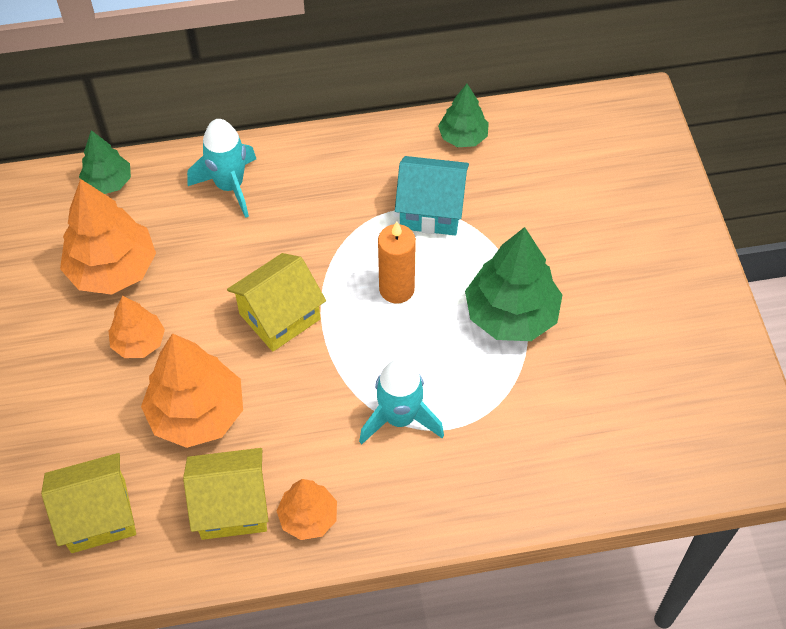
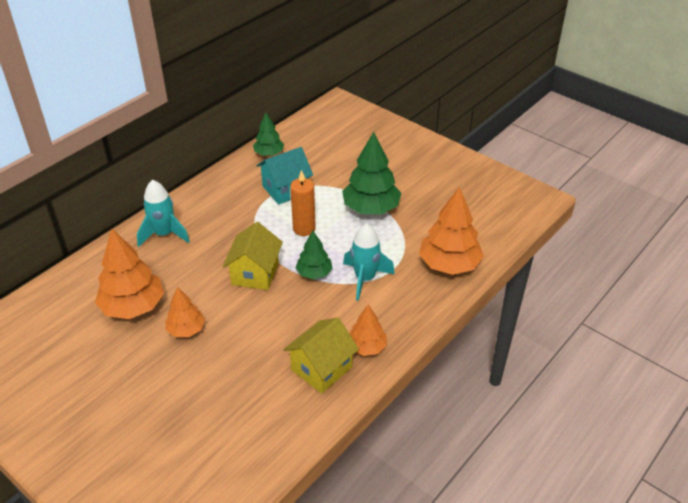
camera: 40 degrees left, 15 degrees down
(98, 516) = (250, 422): yellow house -> none
(108, 182) = (86, 270): green tree -> green tree (314, 273)
(197, 413) = (256, 341): orange tree -> orange tree (449, 264)

